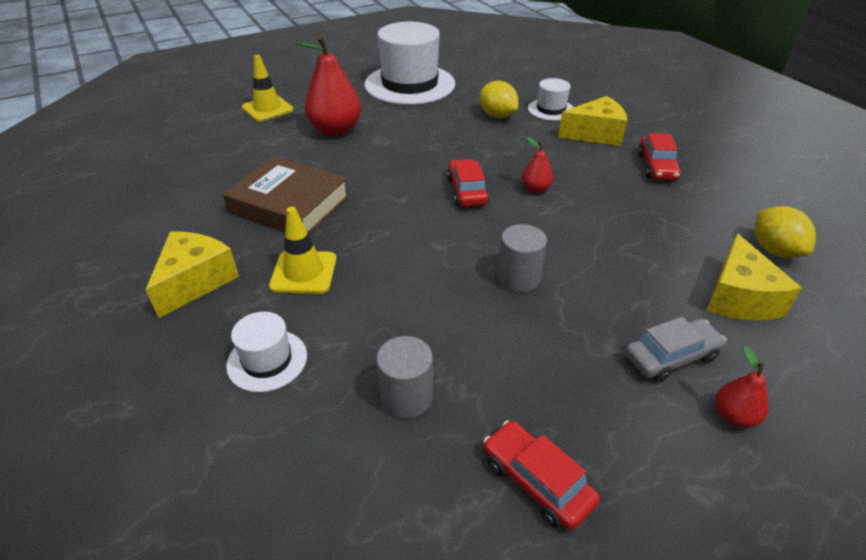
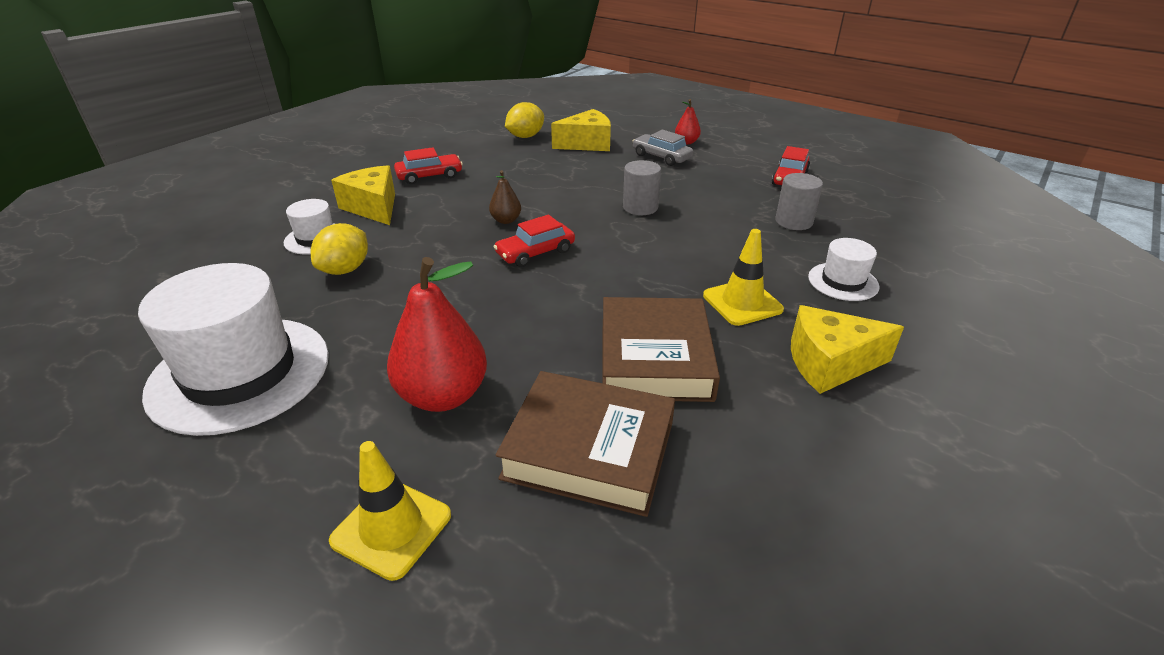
camera: 115 degrees left, 5 degrees down
(248, 161) = (589, 450): none -> brown book
(535, 189) = (506, 220): red pear -> brown pear

